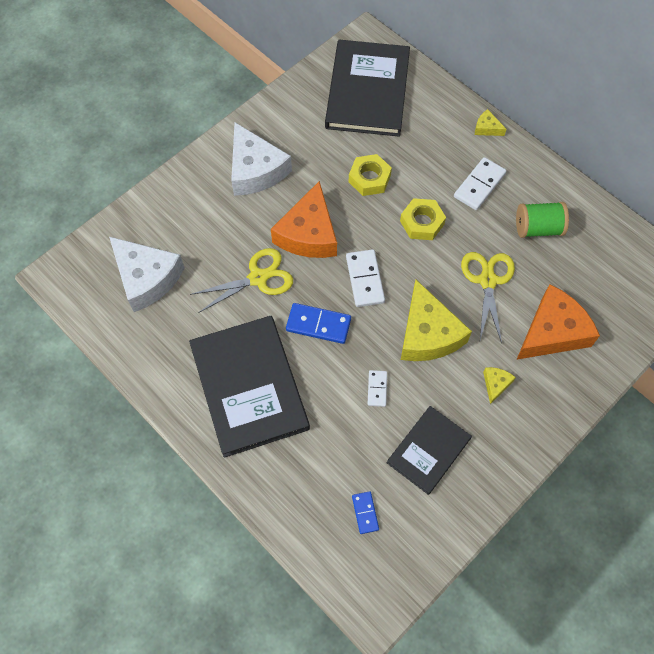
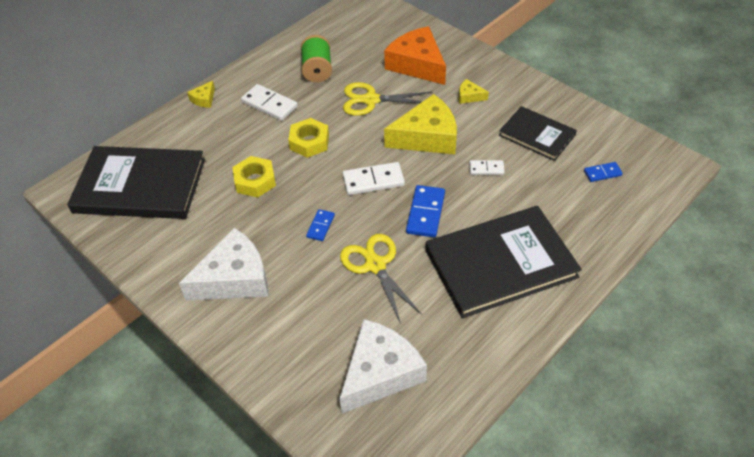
camera: 90 degrees left, 15 degrees down
(308, 233) = (320, 226): orange cheese -> blue domino

